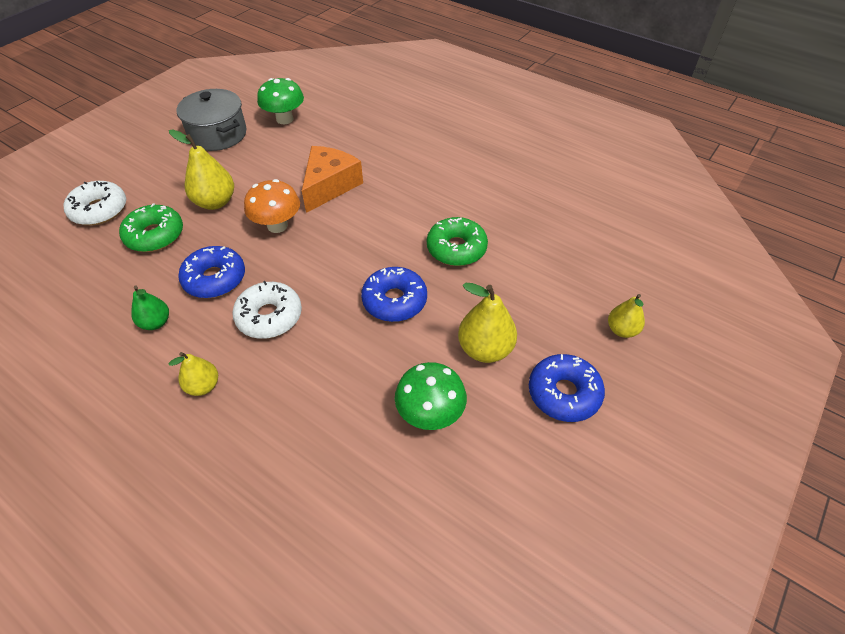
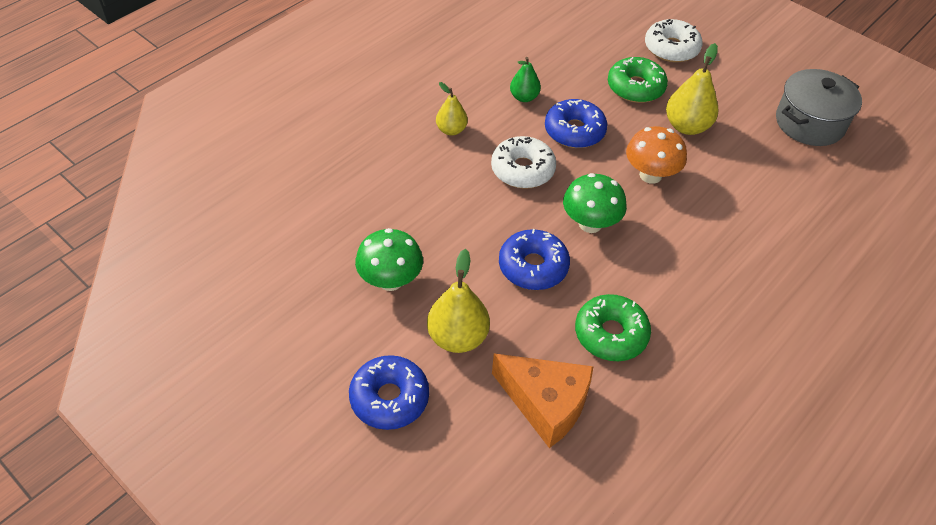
camera: 95 degrees right, 0 degrees up
(284, 119) = (853, 181): green mushroom -> green mushroom (590, 224)
(329, 186) = (721, 221): orange cheese -> orange cheese (546, 403)
(622, 330) = (464, 485): yellow pear -> none

